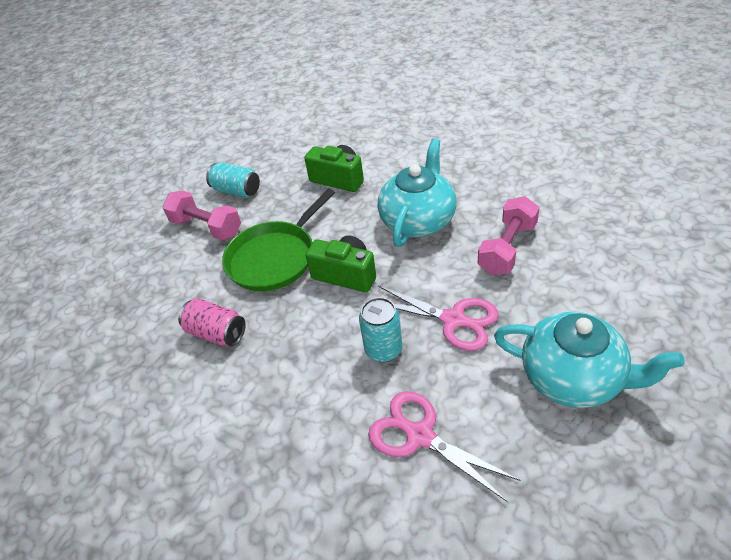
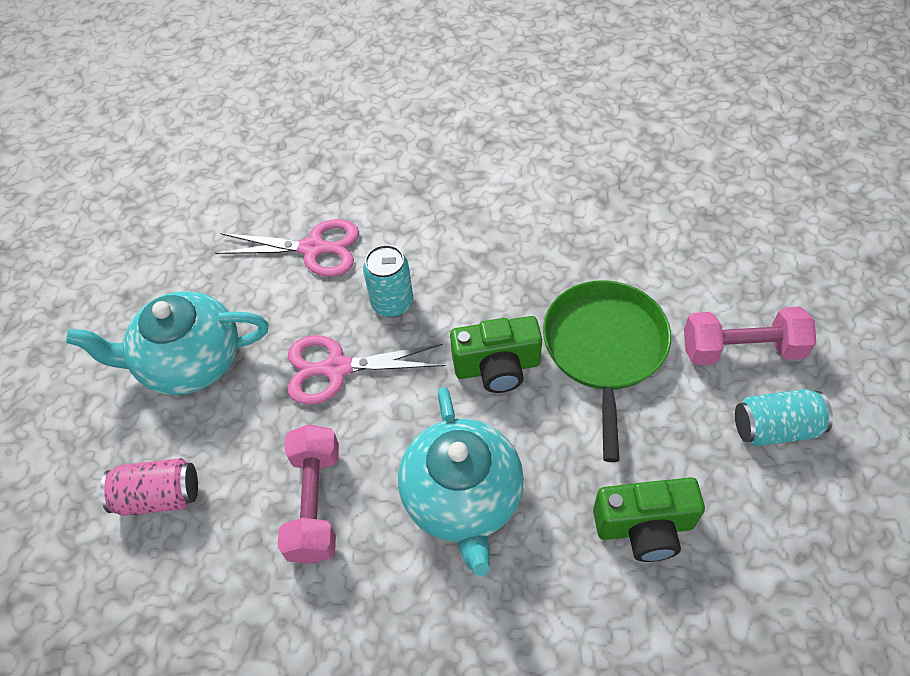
camera: 145 degrees right, 10 degrees up
(216, 333) = (577, 241): pink can -> pink can (159, 496)

